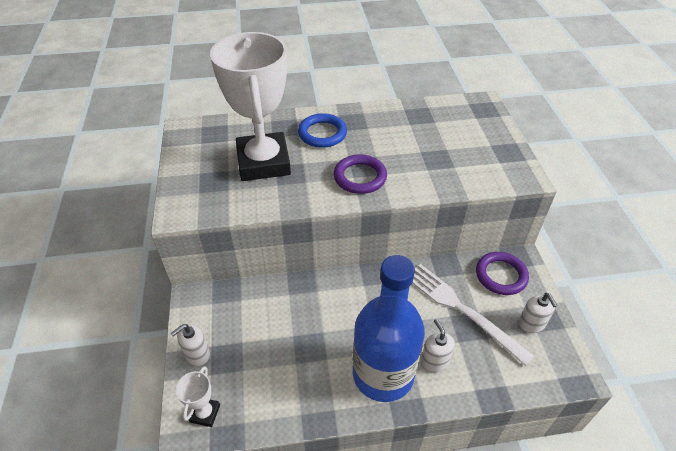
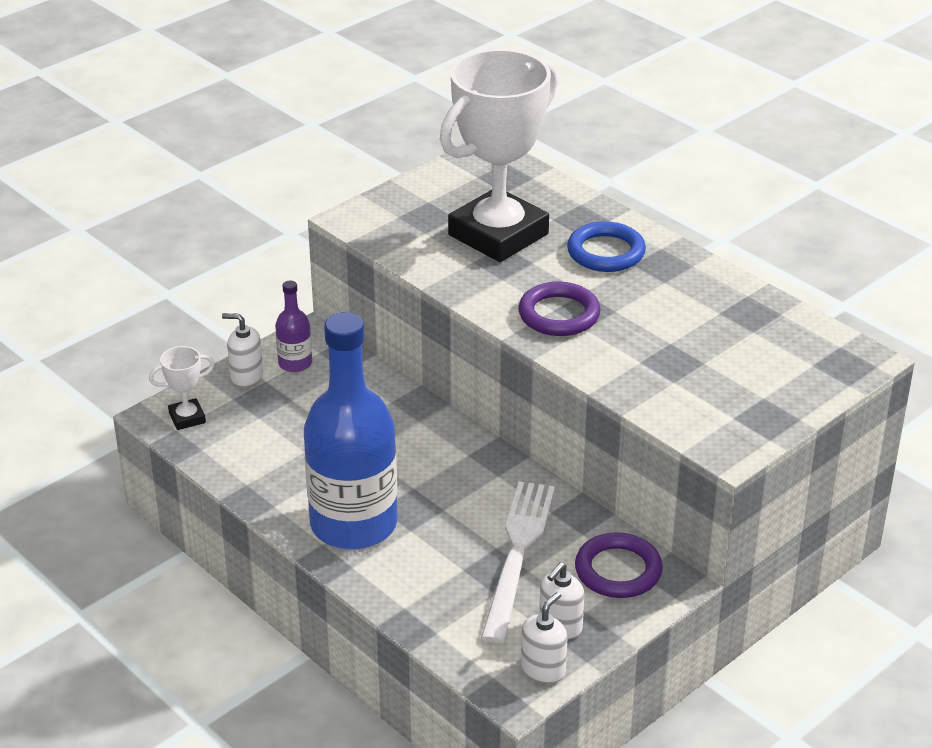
camera: 55 degrees right, 10 degrees down
(210, 321) = (295, 363): none -> purple bottle
(434, 361) = (413, 559): white soap dispenser -> white soap dispenser (543, 669)

